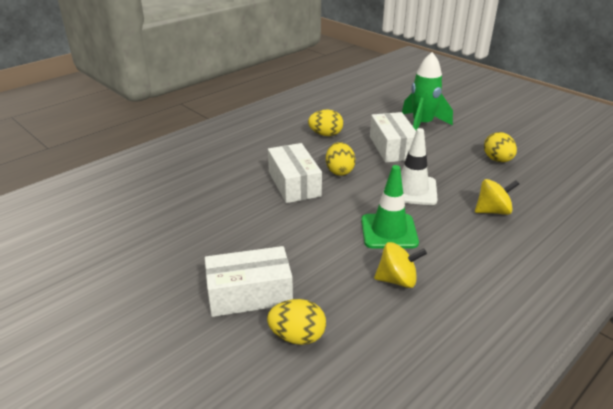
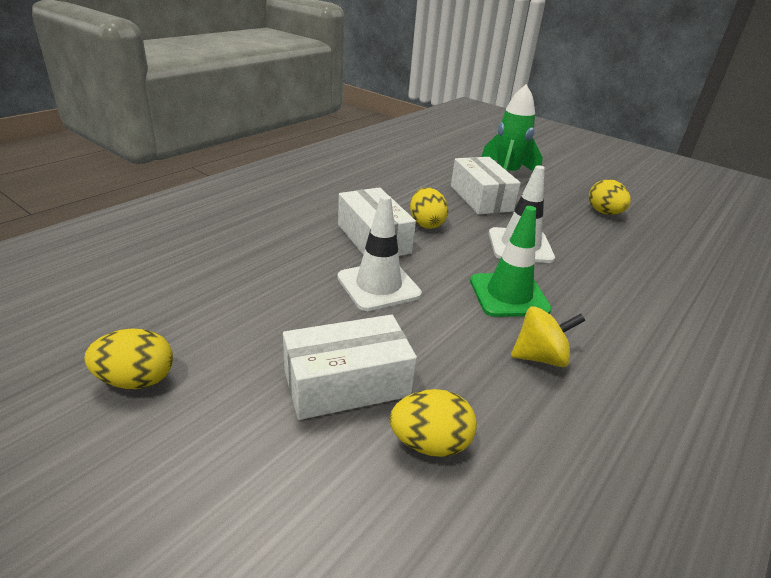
camera: 10 degrees left, 0 degrees up
(289, 222) = (378, 286): none -> white traffic cone
(325, 134) = (398, 183): yellow egg -> yellow egg (136, 380)
(492, 211) = (622, 269): yellow spinning top -> none

